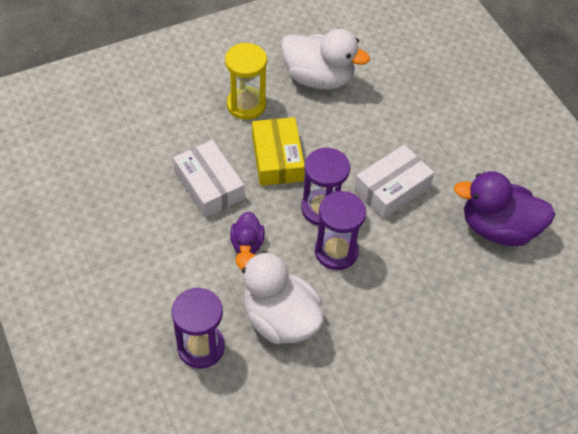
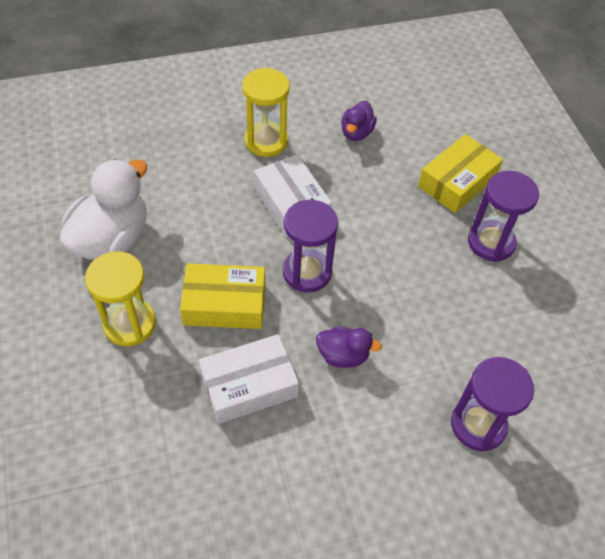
camera: 80 degrees left, 0 degrees up
(279, 318) = (445, 338): white duck -> none
(336, 251) = (366, 270): purple hourglass -> purple hourglass (491, 242)
(458, 159) = (266, 141): none -> yellow hourglass
(465, 320) = (457, 182): none -> yellow box
(498, 228) = (356, 133): purple duck -> purple duck, size x0.52

